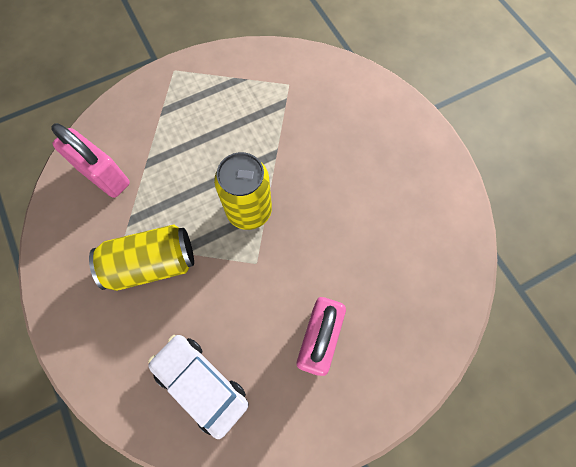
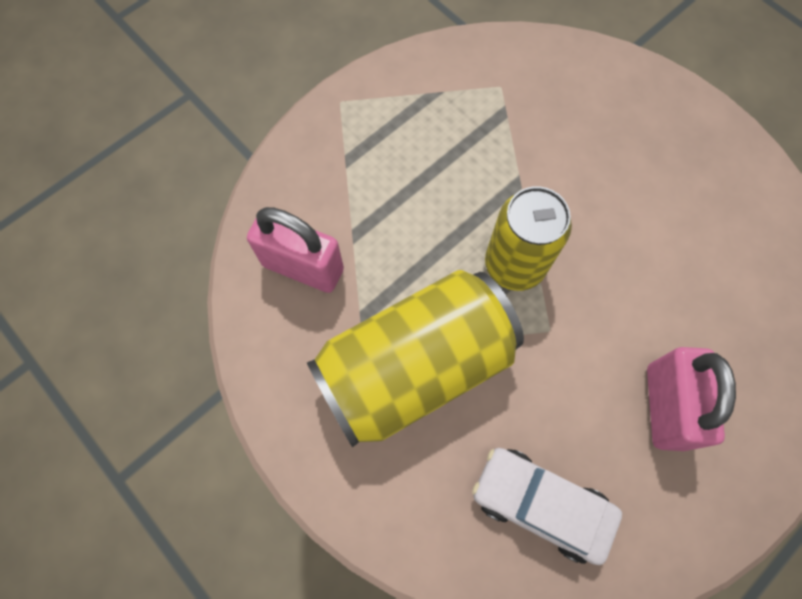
camera: 15 degrees left, 0 degrees up
(152, 263) = (415, 367): yellow can -> yellow can, size x1.54

